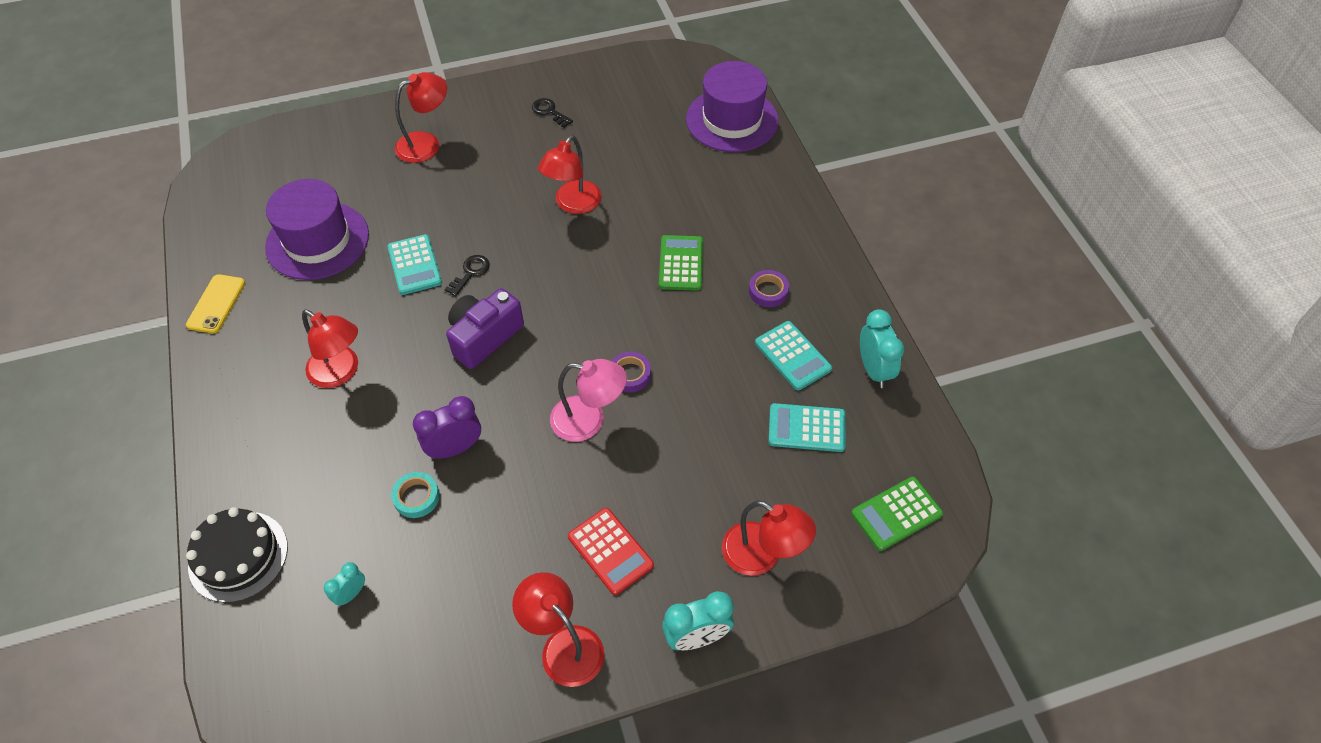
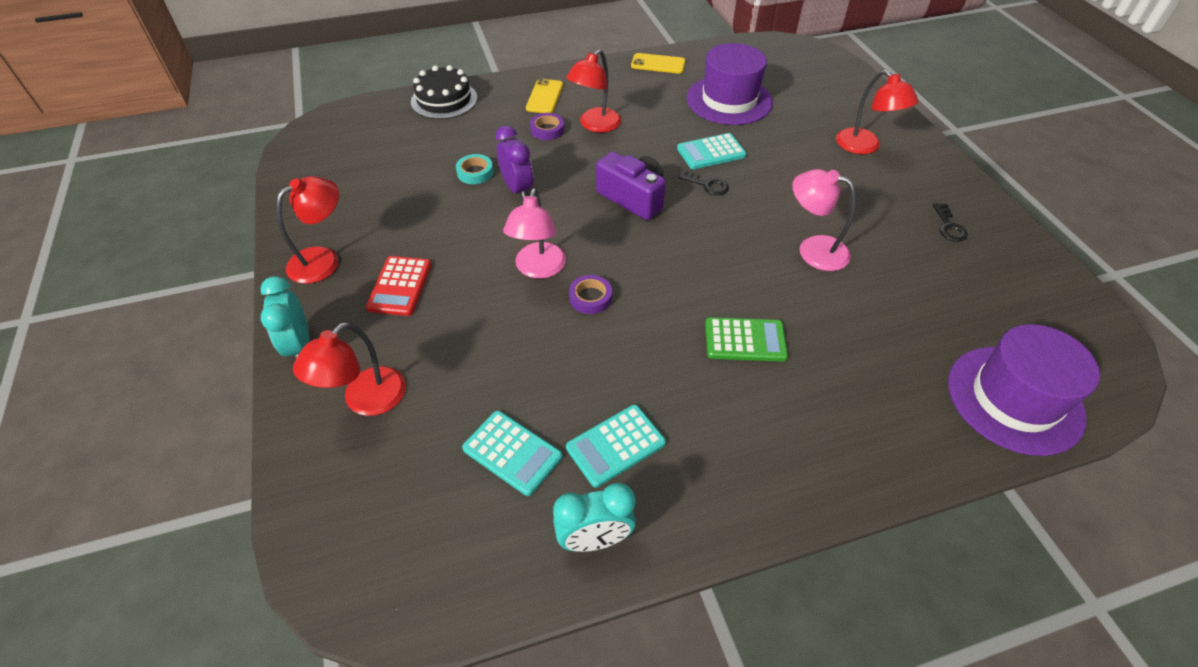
camera: 90 degrees right, 5 degrees down
(262, 429) = (544, 97): none -> yellow phone
(351, 594) = (402, 149): turquoise clock -> none
(549, 111) = (949, 226): black key -> black key turned 135 degrees clockwise
(573, 204) = (813, 249): red lamp -> pink lamp
(610, 551) = (400, 286): red calculator -> red calculator turned 45 degrees counterclockwise
(768, 291) = (714, 425): purple tape -> purple tape (547, 130)
(806, 428) = (512, 453): turquoise calculator -> turquoise calculator turned 120 degrees clockwise
(896, 514) = (383, 540): green calculator -> none

